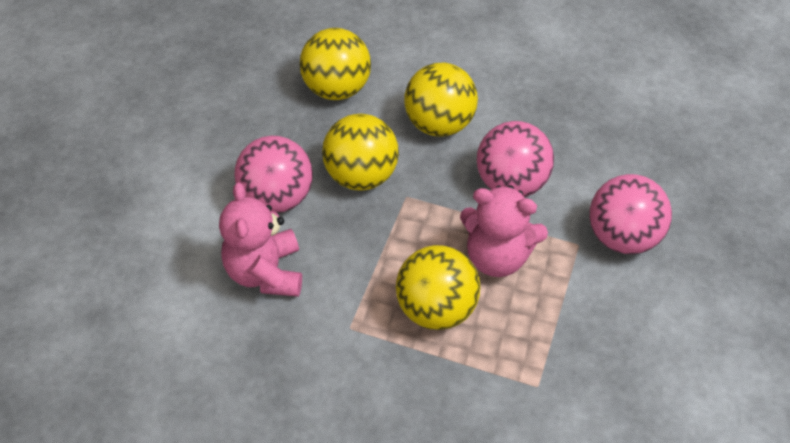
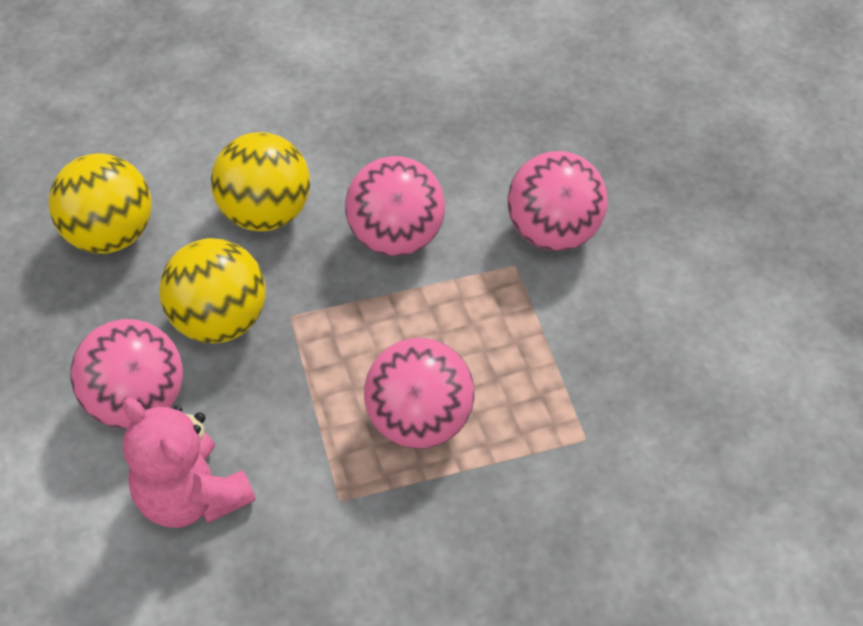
camera: 35 degrees left, 0 degrees up
(436, 308) = (419, 421): yellow ball -> pink ball
(497, 256) = (441, 326): pink teddy bear -> none

